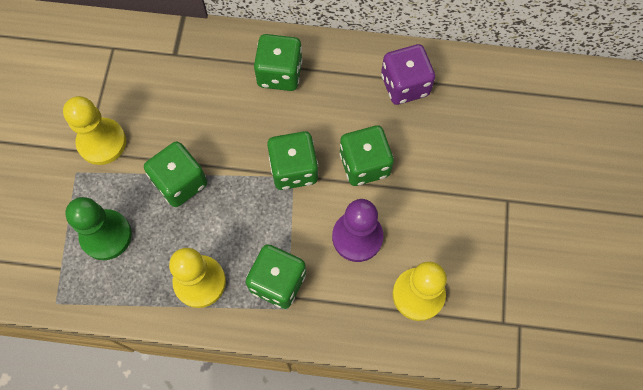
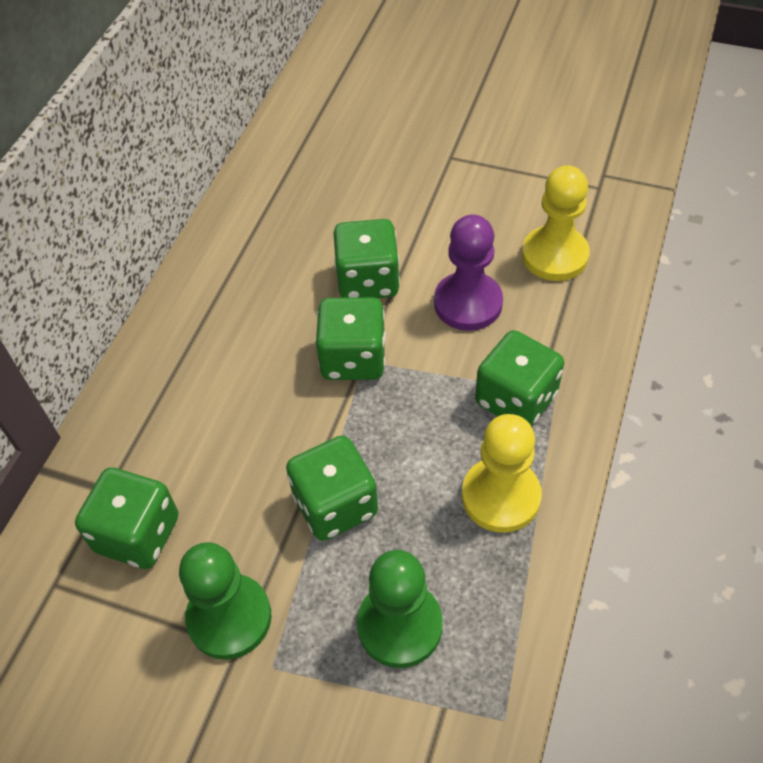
camera: 75 degrees left, 15 degrees down
(102, 142) = (229, 618): yellow pawn -> green pawn
(279, 74) = (197, 354): green dice -> green dice (138, 534)
(404, 85) = (267, 222): purple dice -> none

